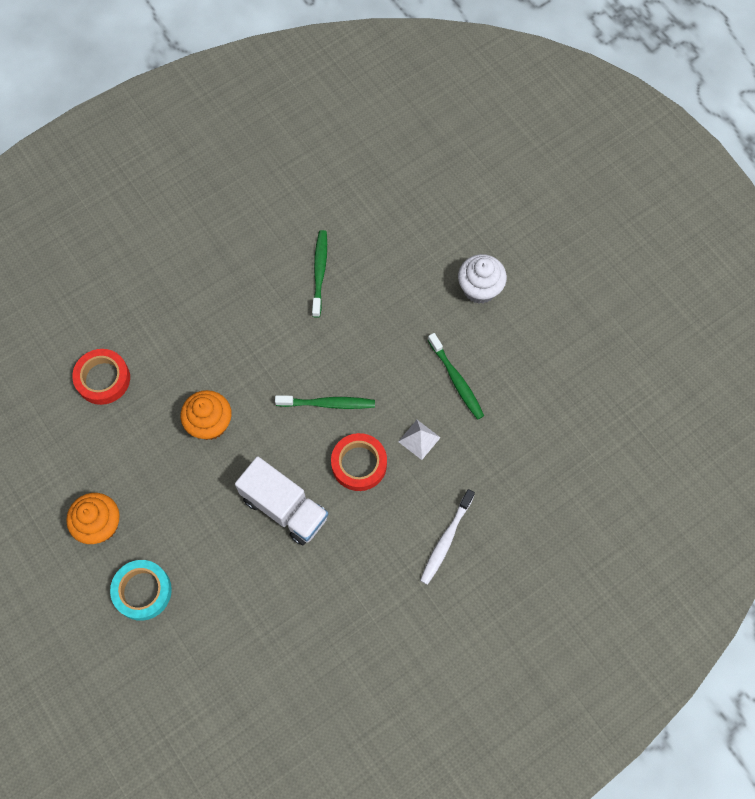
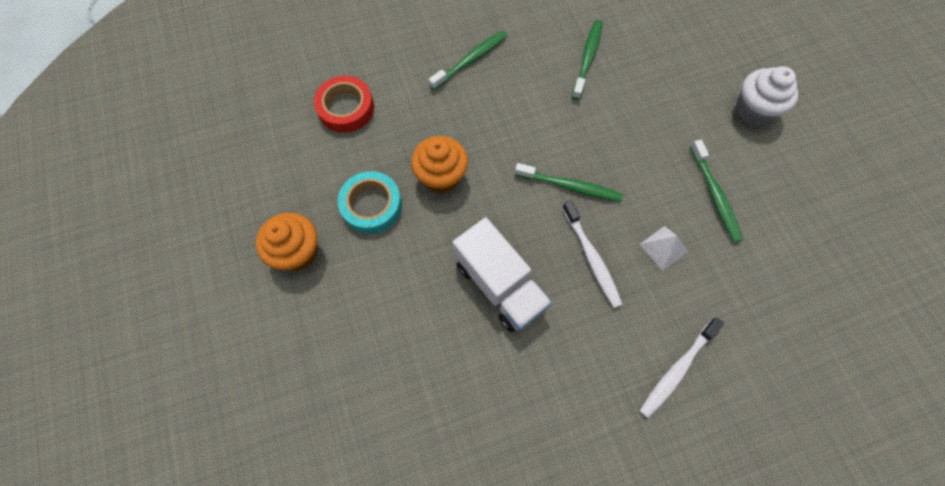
camera: 15 degrees right, 0 degrees up
(142, 591) = (321, 336): turquoise tape -> turquoise tape (372, 205)
(209, 300) = (470, 60): none -> green toothbrush
(359, 464) = (591, 258): red tape -> white toothbrush

